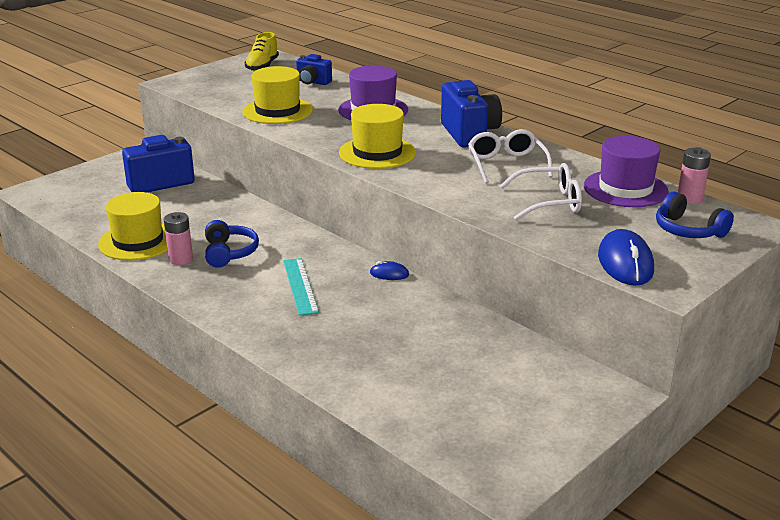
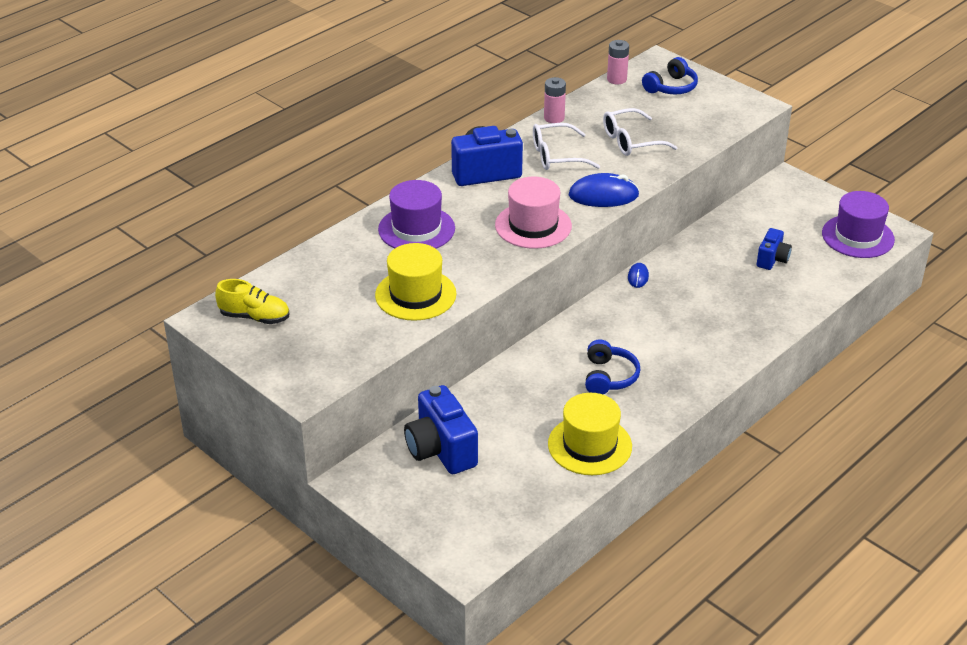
camera: 90 degrees left, 10 degrees up
(181, 259) = (625, 409): pink battery -> pink battery (554, 118)
(229, 253) = (609, 377): blue headphones -> blue headphones turned 105 degrees clockwise
(300, 286) = (666, 327): turquoise ruler -> none
(313, 82) = (321, 273): blue camera -> blue camera (772, 260)
(377, 153) = (533, 225): yellow hat -> pink hat
(548, 202) = (631, 141): white glasses -> white glasses turned 105 degrees counterclockwise
(625, 189) = (601, 104): purple hat -> purple hat (858, 236)
(625, 263) = (727, 118): blue mouse -> blue mouse (603, 195)

